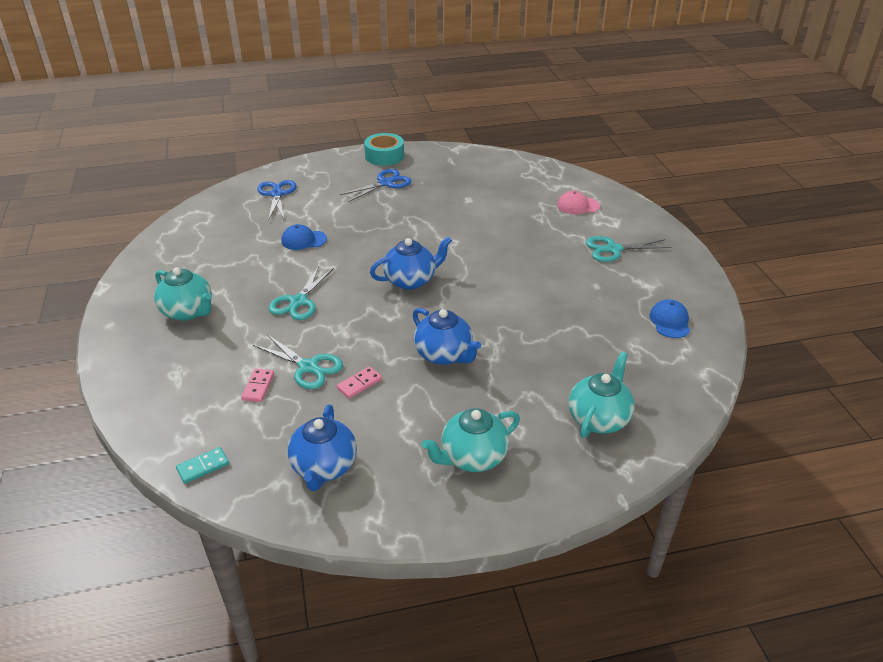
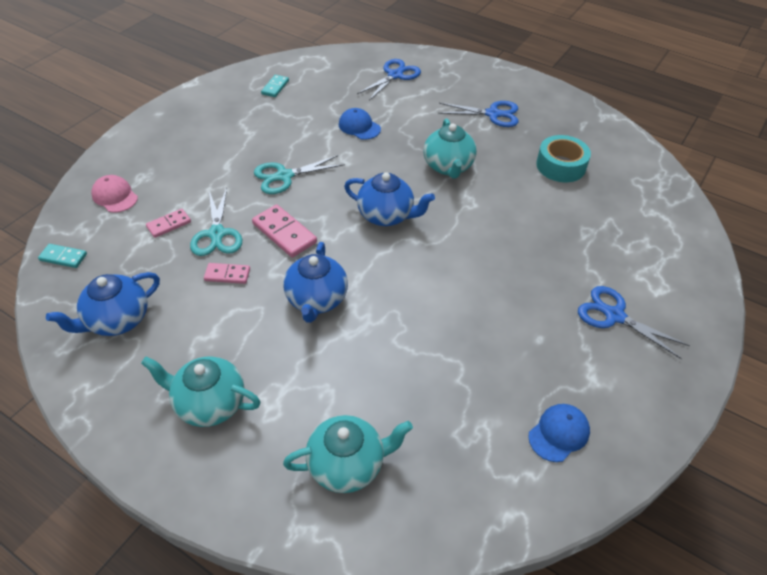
camera: 45 degrees right, 10 degrees up
(188, 312) = (210, 135): turquoise teapot -> turquoise teapot (448, 167)
(189, 251) = (275, 87): none -> turquoise domino
(358, 334) = (284, 233): none -> pink domino
(384, 156) = (528, 88): turquoise tape -> turquoise tape (561, 166)
(578, 206) = (645, 246): pink cap -> pink cap (115, 196)
(613, 249) = (614, 316): turquoise scissors -> blue scissors

